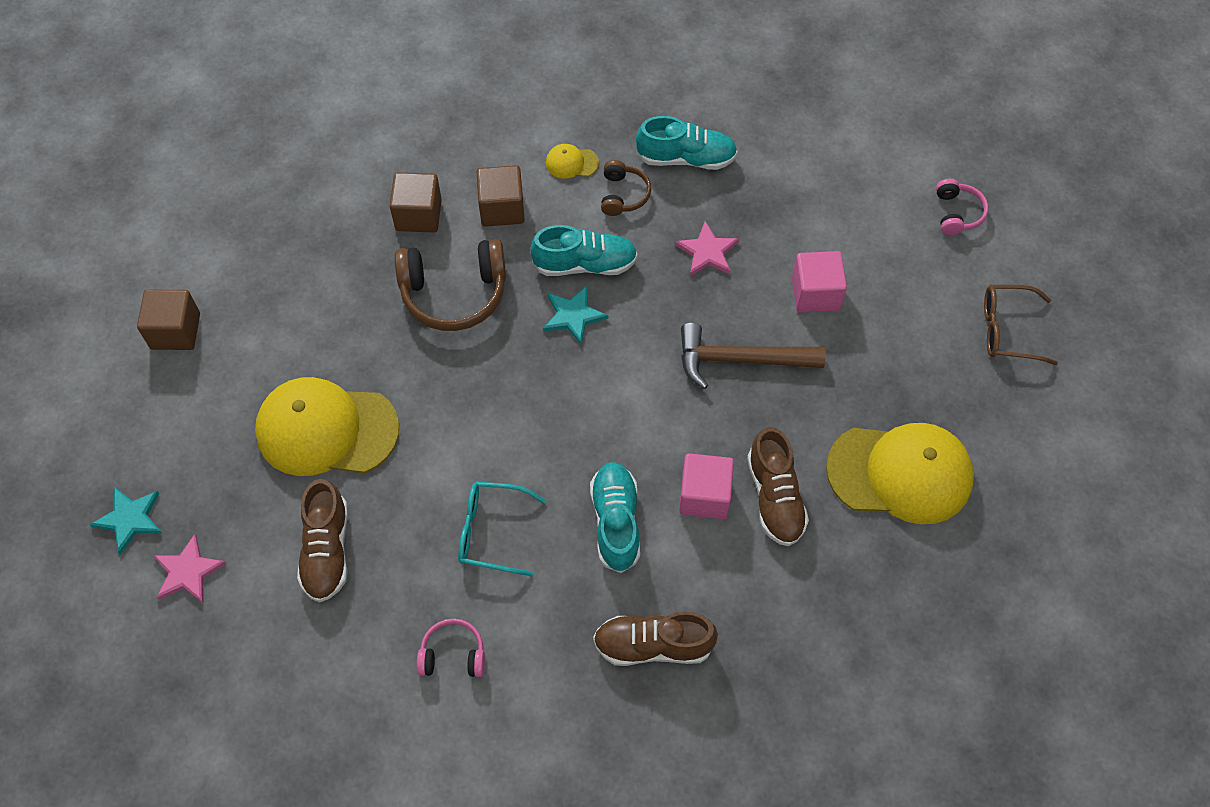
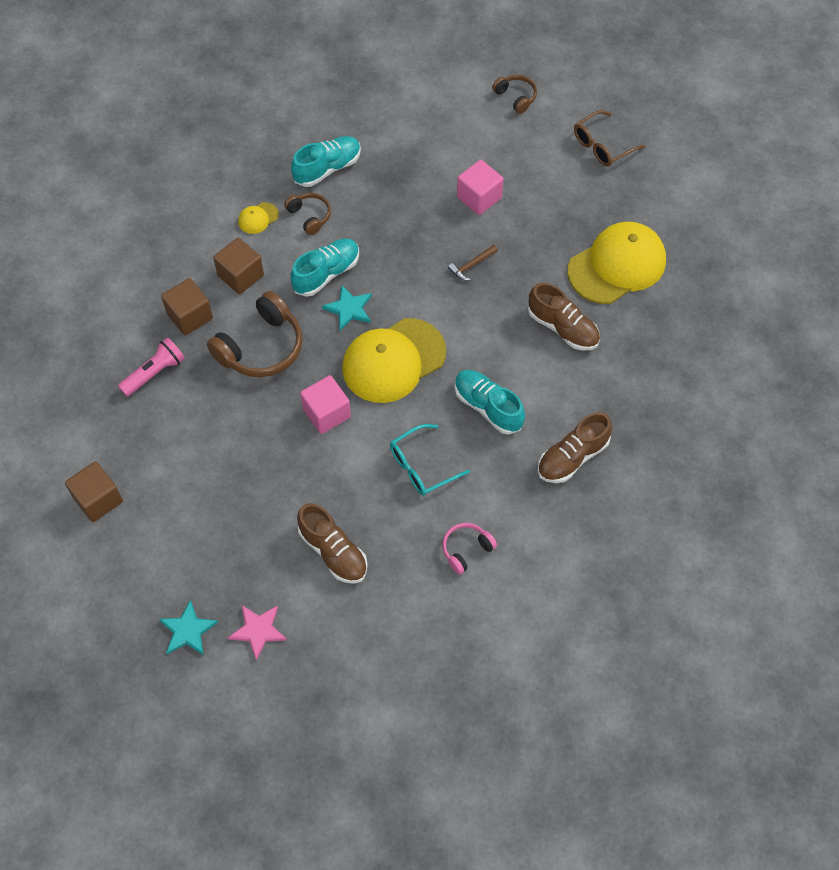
camera: 40 degrees left, 0 degrees up
(326, 429) = (261, 484): yellow cap -> yellow cap (393, 361)
(336, 247) = (154, 373): none -> pink flashlight
(704, 496) = (523, 356): pink cube -> pink cube (326, 413)
(707, 252) = (393, 216): pink star -> none
(740, 360) = (471, 265): brown hammer -> brown hammer, size x0.49
(957, 213) = (516, 97): pink headphones -> brown headphones

